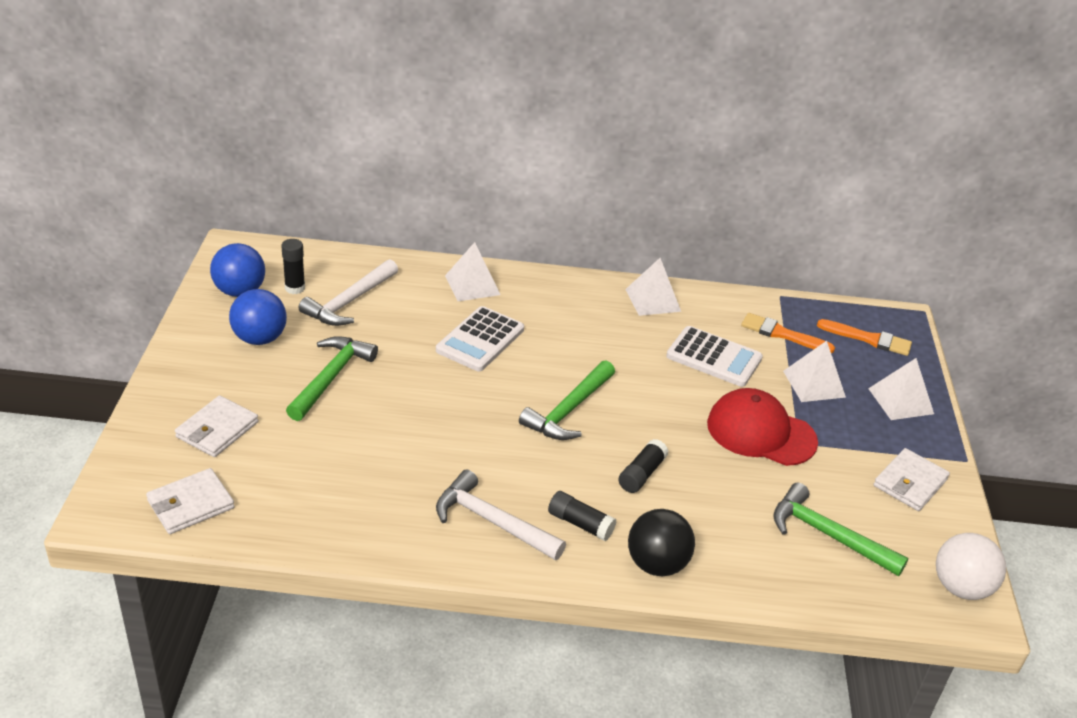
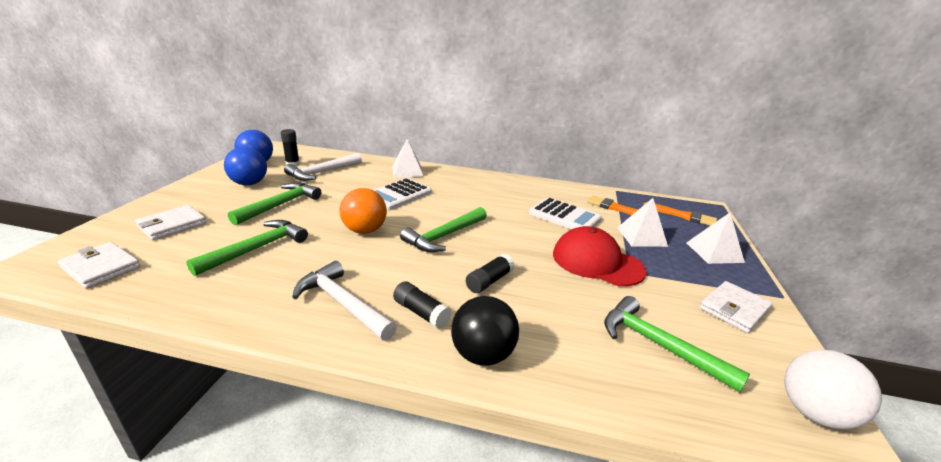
camera: 10 degrees right, 10 degrees down
(191, 504) = (101, 268): white wallet -> white wallet turned 60 degrees clockwise
(350, 456) = (256, 249): none -> green hammer
(465, 412) = (364, 230): none -> orange ball
(653, 300) = (526, 186): white pyramid -> none

